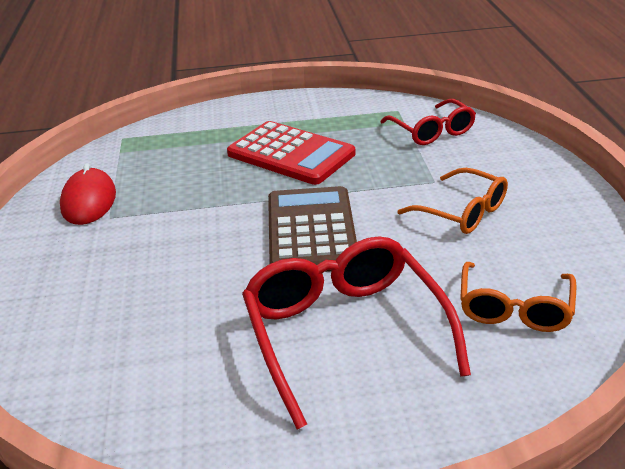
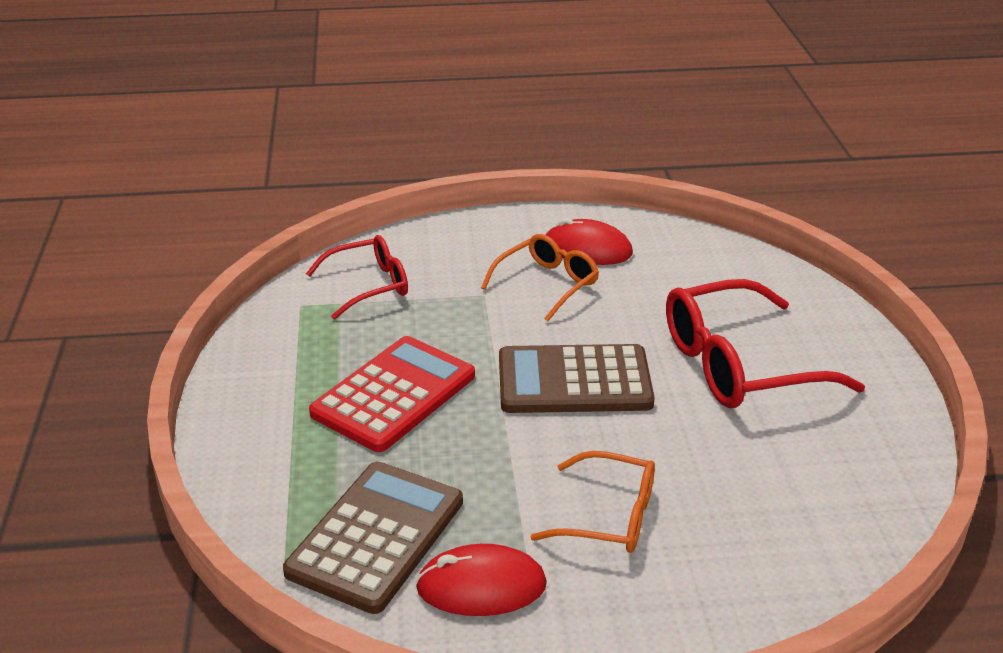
camera: 90 degrees left, 0 degrees up
(146, 161) = (376, 536): none -> brown calculator
(514, 308) = (696, 276): orange glasses -> orange glasses (609, 516)
(539, 233) = (587, 249): none -> red mouse

